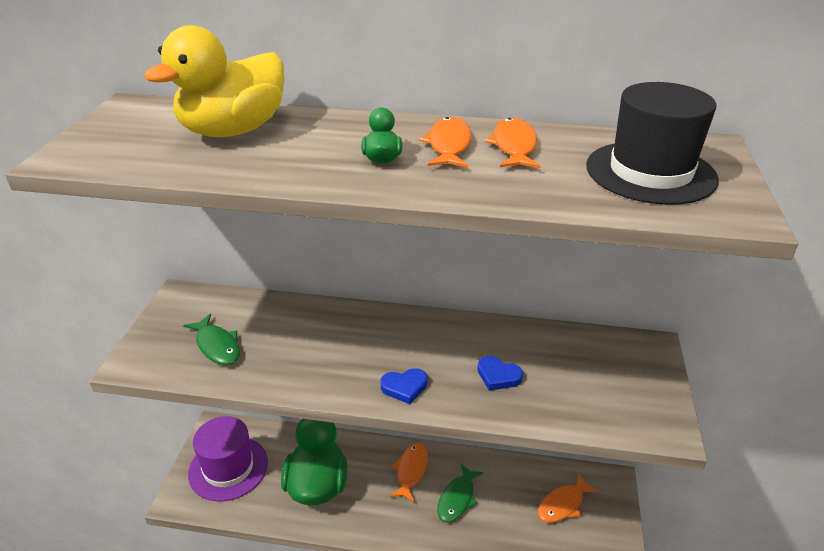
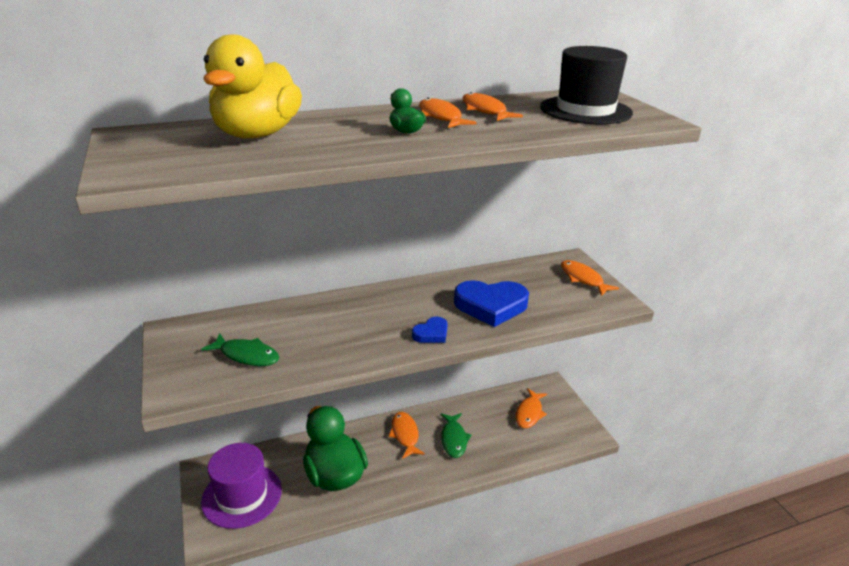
camera: 30 degrees left, 5 degrees down
(498, 376) = (491, 306): blue heart -> blue heart, size x1.96
(644, 379) = (583, 279): none -> orange fish

